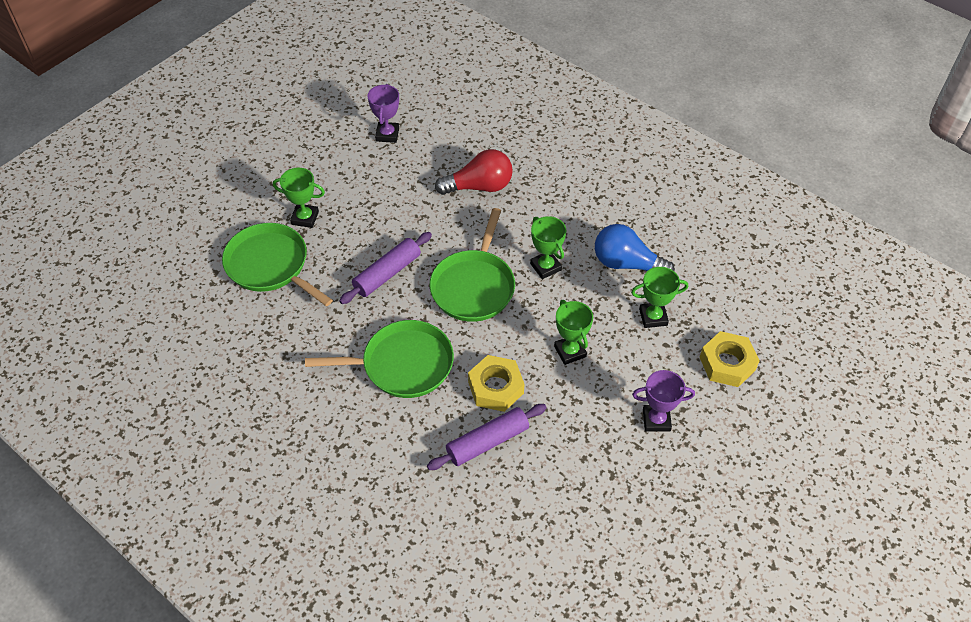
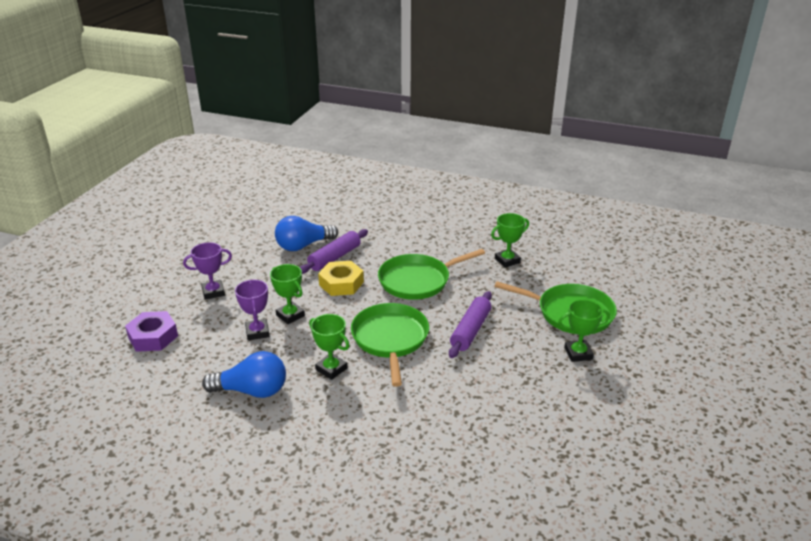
camera: 160 degrees right, 20 degrees down
(387, 134) = (572, 458): purple trophy -> purple trophy (257, 332)
(479, 186) = (432, 427): red light bulb -> none
(522, 483) = (303, 246): none -> blue light bulb
(653, 317) = (221, 354): green trophy -> green trophy (507, 260)
(727, 363) = (153, 337): yellow nut -> purple nut

